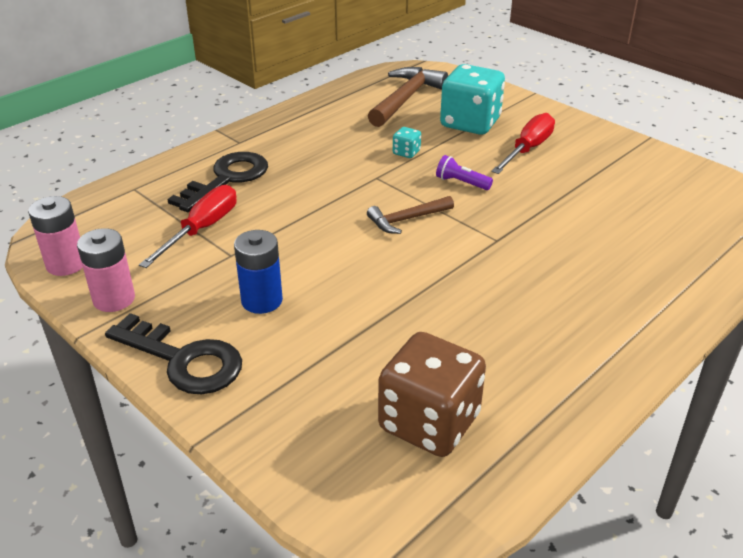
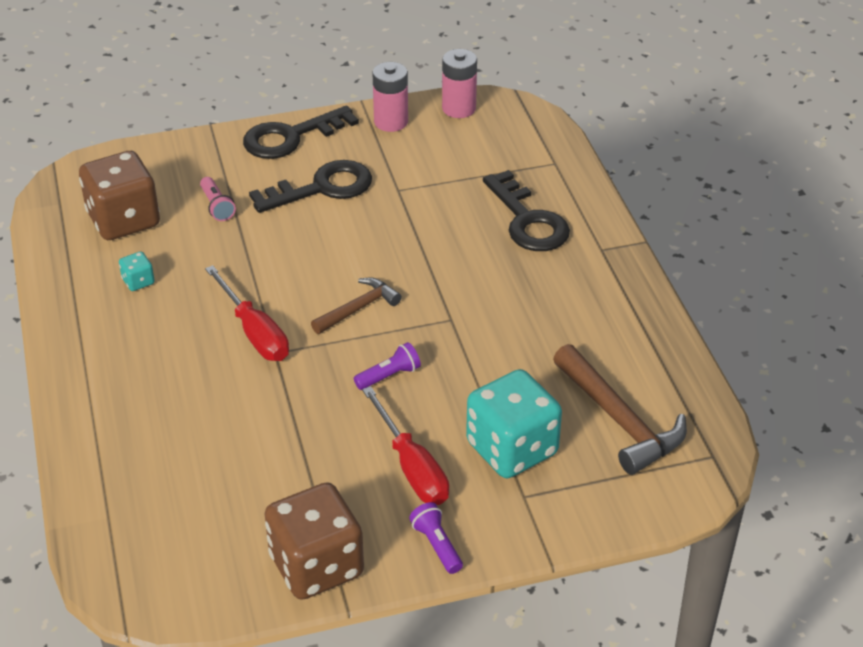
camera: 120 degrees right, 5 degrees up
(202, 229) = (450, 184): red screwdriver -> red screwdriver (254, 332)
(262, 300) = (322, 188): blue battery -> black key
(347, 360) = (217, 206): none -> pink flashlight
(406, 152) = (483, 362): turquoise dice -> turquoise dice (138, 281)
(407, 220) = (358, 308): brown hammer -> brown hammer turned 45 degrees clockwise
(571, 125) = (437, 545): none -> purple flashlight
(641, 155) = (316, 566): none -> brown dice

